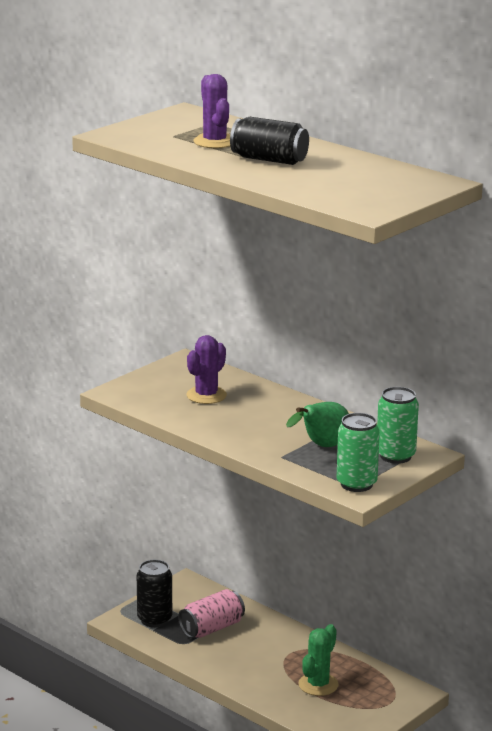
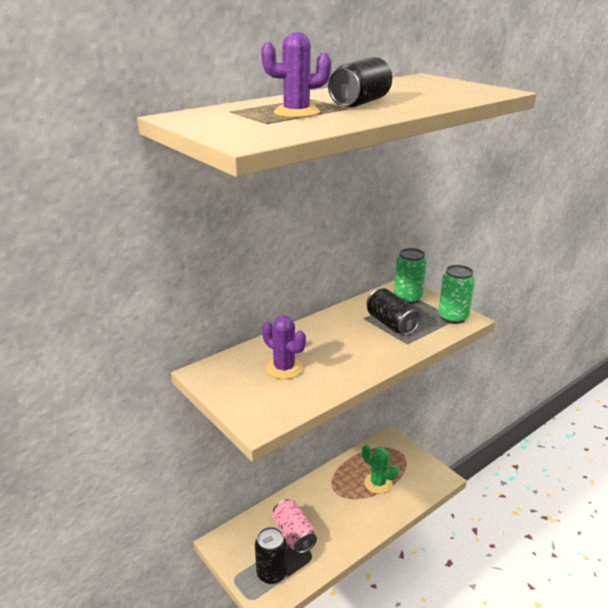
camera: 80 degrees left, 5 degrees up
(322, 446) = (391, 324): green pear -> black can

